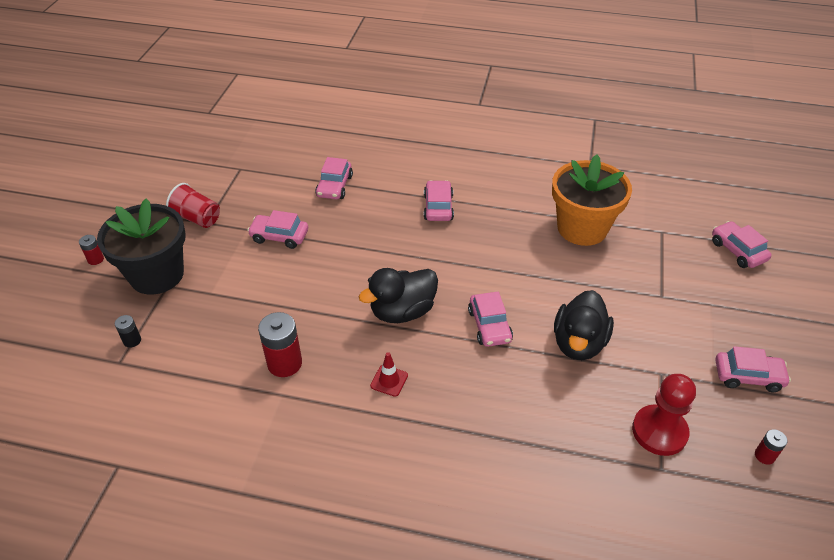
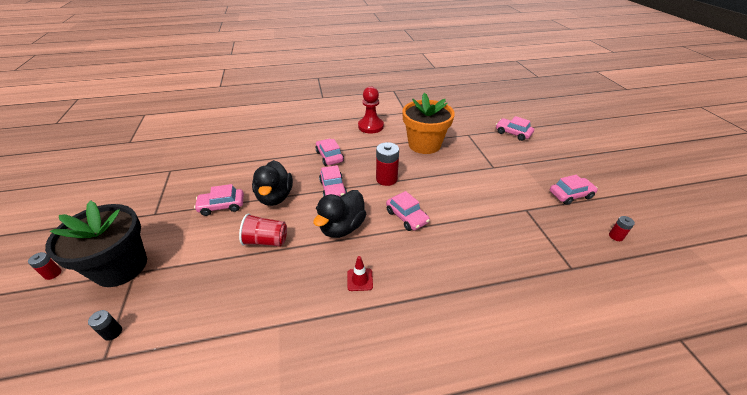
camera: 25 degrees left, 5 degrees down
(197, 218) = (145, 213): red cup -> red cup (266, 241)
(284, 363) = (269, 298): red battery -> red battery (386, 179)
(334, 186) = (250, 163): pink car -> pink car (333, 188)
(578, 343) = (468, 209): black duck -> black duck (275, 197)
(659, 431) = (552, 245): red pawn -> red pawn (370, 126)

